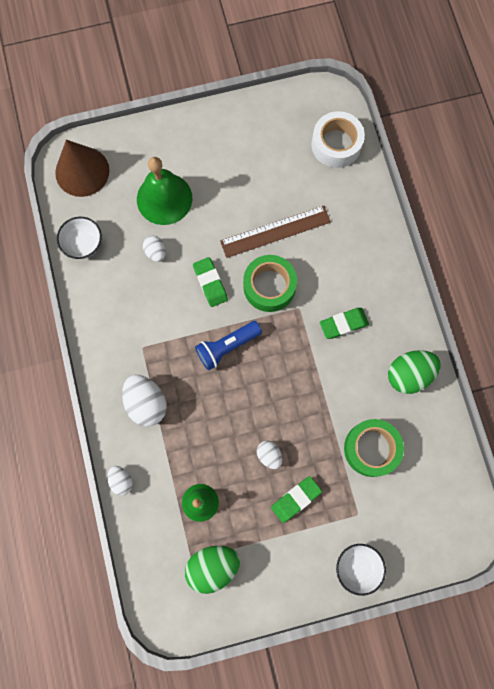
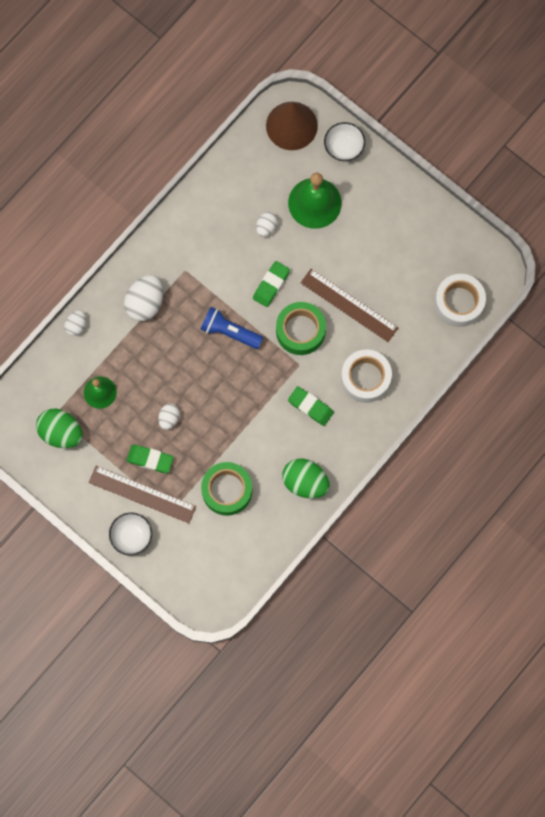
camera: 55 degrees right, 0 degrees up
(83, 244) = (234, 169): white bowl -> white bowl (344, 148)
(324, 529) = (142, 494): none -> brown ruler
(349, 261) = (365, 378): none -> white tape

